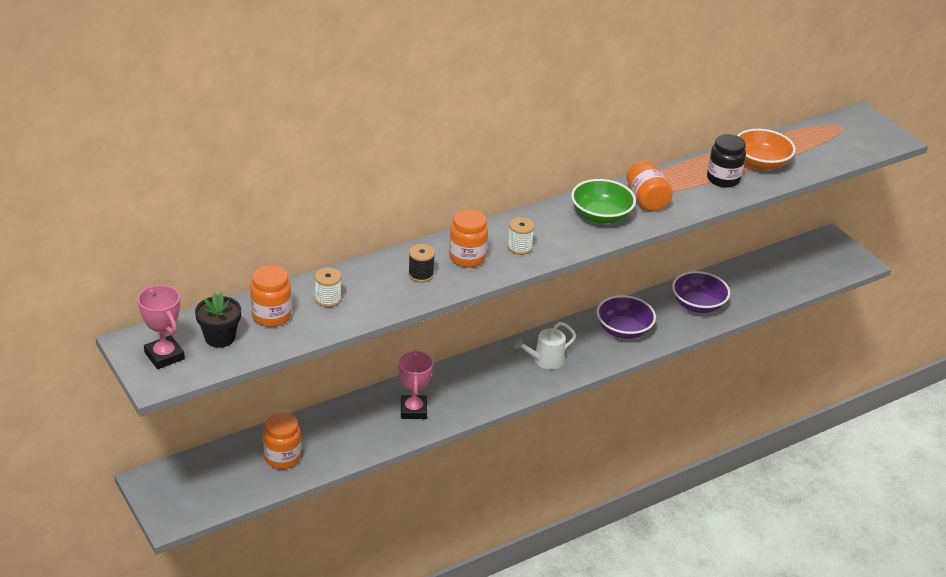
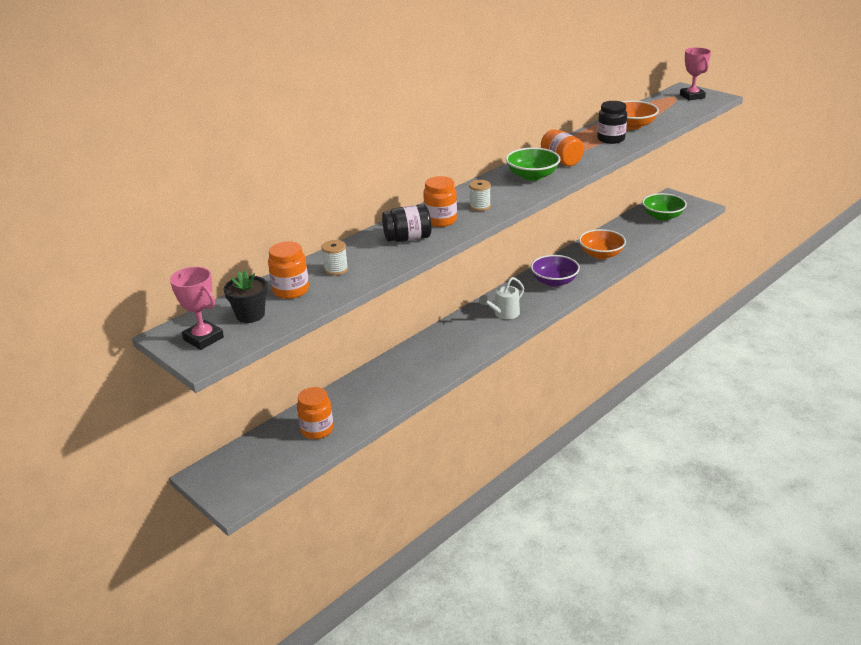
camera: 10 degrees left, 5 degrees down
(413, 410) = (414, 370): pink trophy -> pink trophy (692, 96)
(421, 275) = (408, 238): black spool -> black jar
(698, 305) = (601, 254): purple bowl -> orange bowl
(802, 266) = (662, 216): none -> green bowl

